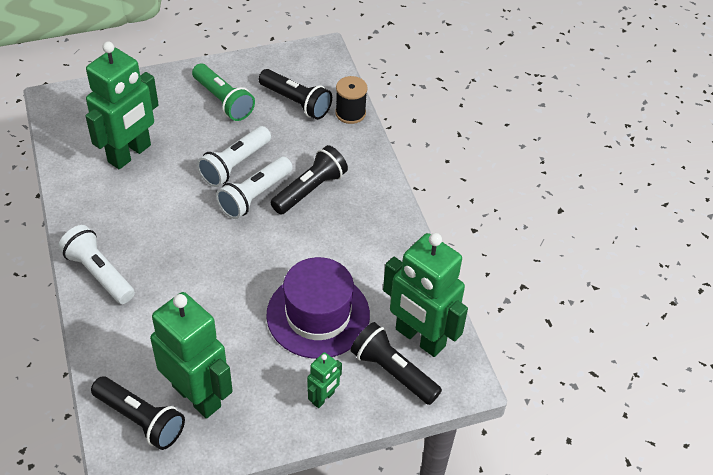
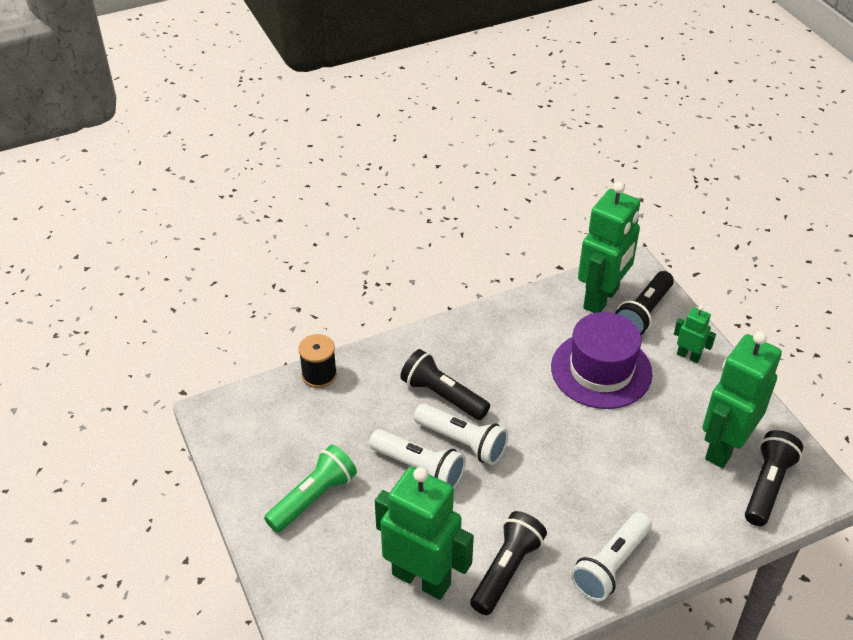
camera: 95 degrees left, 5 degrees down
(296, 102) = (307, 425): black flashlight -> black flashlight (506, 570)

